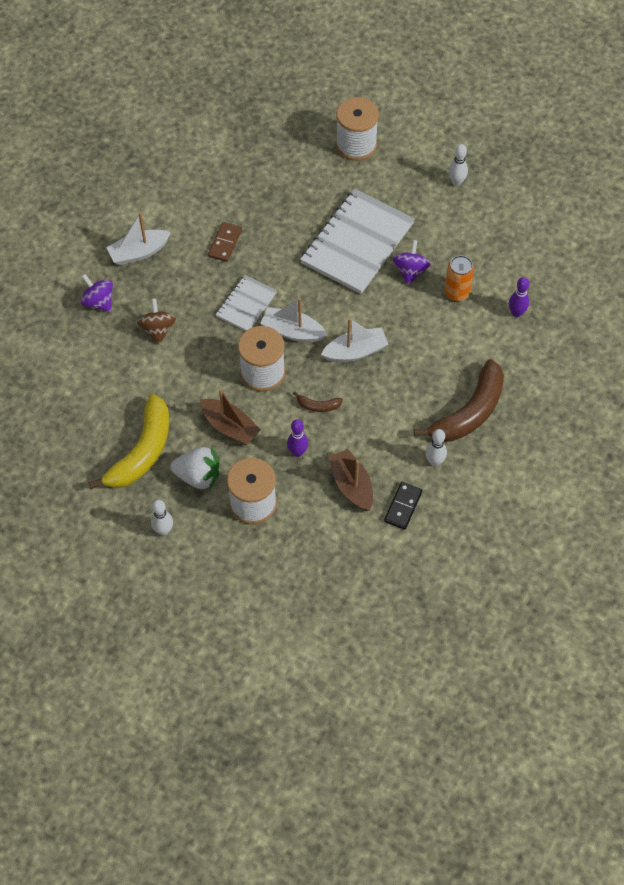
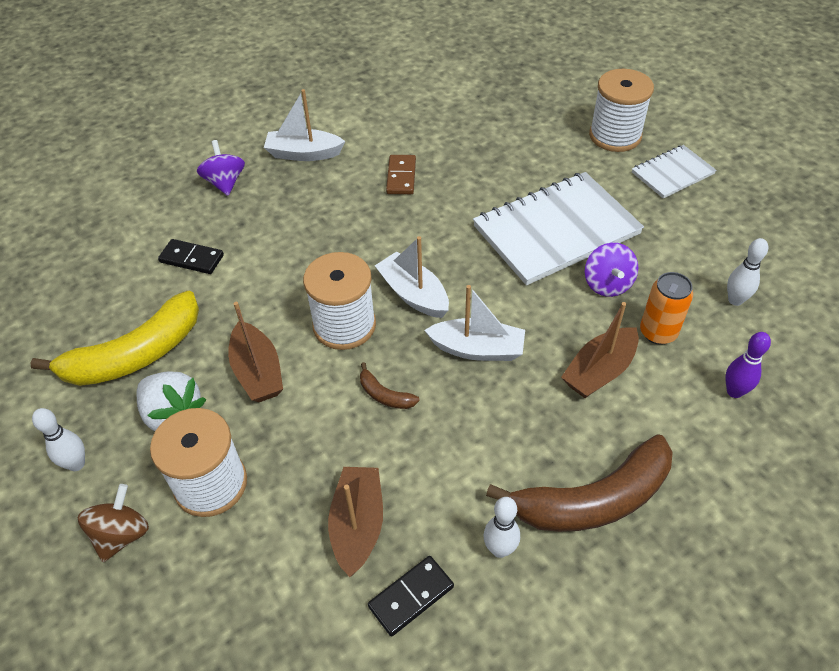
camera: 30 degrees right, 10 degrees down
(123, 371) = (192, 258): none -> black domino
(158, 329) = (262, 232): brown spinning top -> brown spinning top (122, 535)
(225, 243) = (401, 177): brown domino -> brown domino turned 45 degrees counterclockwise
(246, 305) = (379, 245): white notebook -> white notebook (672, 173)
(297, 452) = (317, 443): purple bowling pin -> none
(410, 271) = (607, 284): purple spinning top -> purple spinning top turned 135 degrees clockwise
(435, 334) = (599, 371): none -> brown boat
(456, 182) = (722, 210): white bowling pin -> white bowling pin (735, 300)

